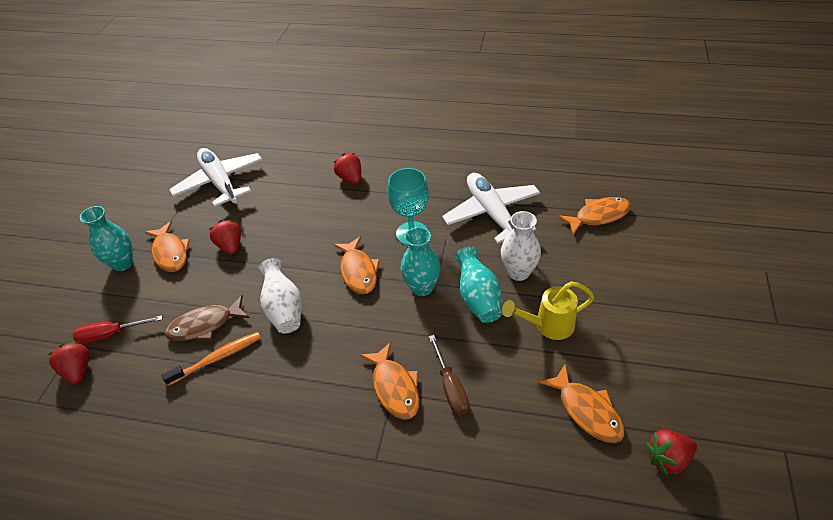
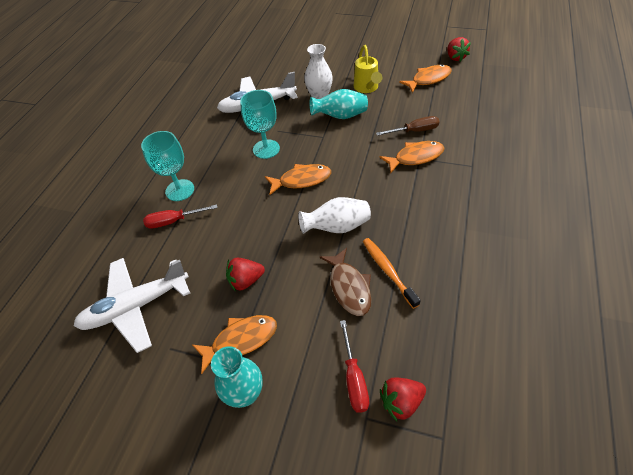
camera: 85 degrees left, 5 degrees up
(310, 183) = (174, 221): none -> red screwdriver
(350, 178) = (180, 190): red strawberry -> turquoise goblet
(422, 287) = (325, 143): turquoise vase -> none
(598, 216) = (275, 61): orange fish -> none

